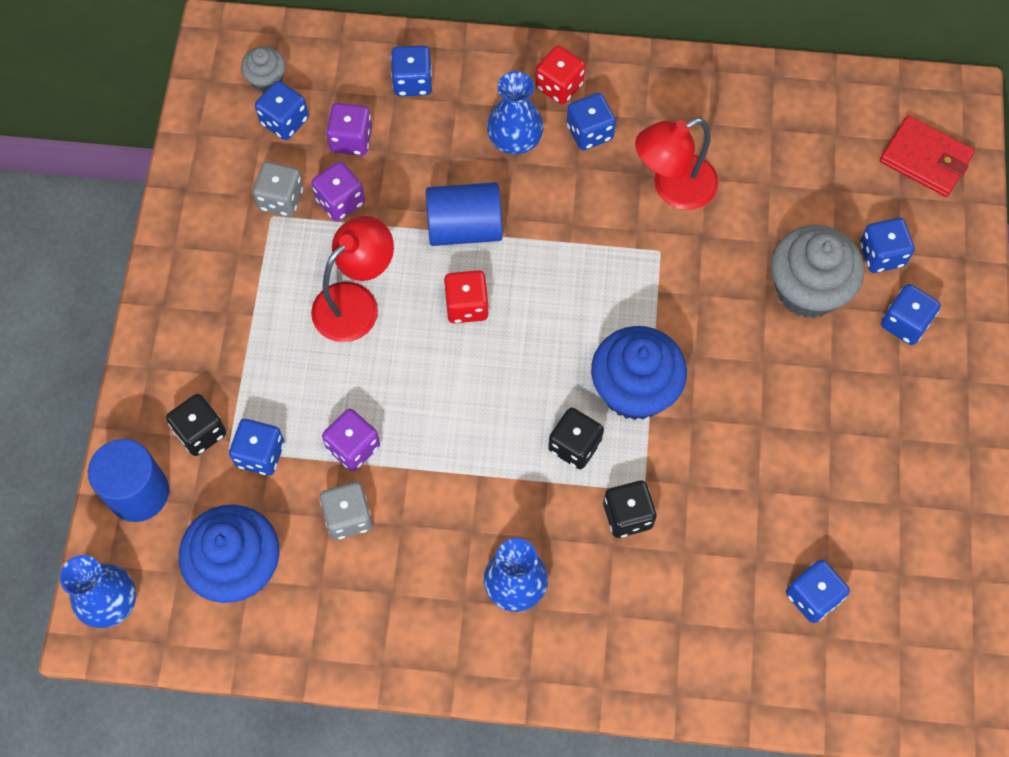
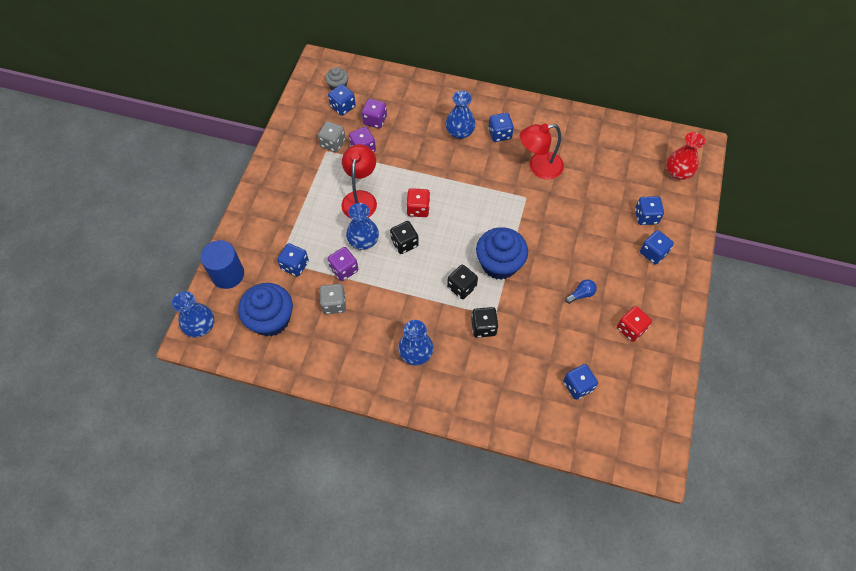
camera: 10 degrees right, 5 degrees down
(200, 432) = (266, 250): black dice -> black dice (404, 243)
(356, 302) = (360, 198): red lamp -> red lamp turned 45 degrees counterclockwise
(377, 385) = (363, 241): none -> blue vase
(412, 82) = (412, 97): blue dice -> none
(464, 227) = (425, 170): blue cylinder -> none
(559, 86) = (488, 110): red dice -> red dice (631, 329)
(790, 424) = (581, 294): none -> blue light bulb
(807, 289) = (602, 228): grey cupcake -> none
(925, 159) = (678, 172): red wallet -> red vase

